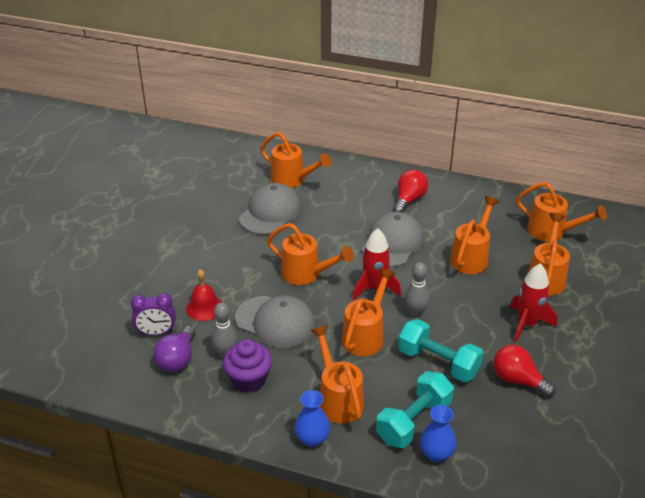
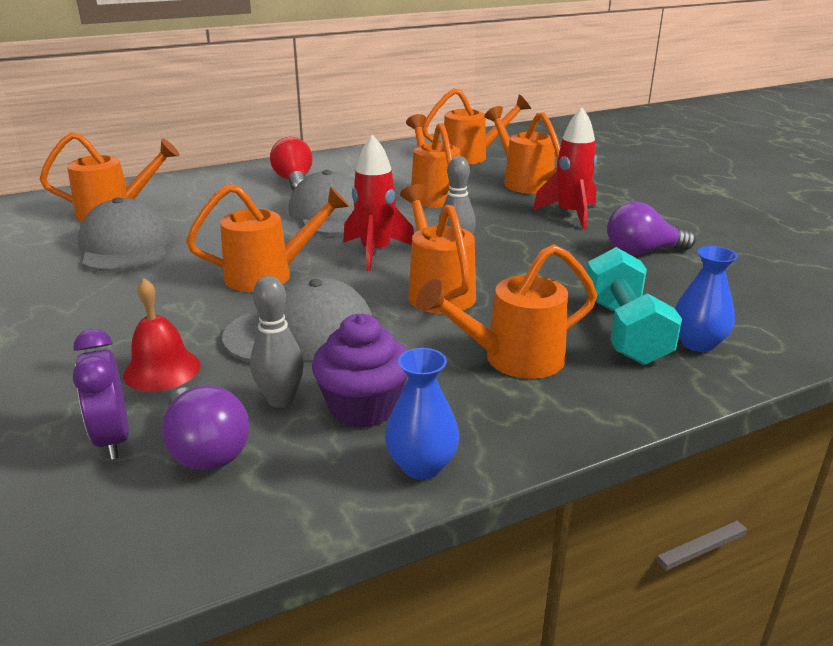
camera: 45 degrees left, 10 degrees down
(156, 333) = (113, 439): purple clock -> purple clock turned 120 degrees clockwise
(312, 439) = (556, 415): blue vase -> blue vase (421, 466)
(338, 399) = (512, 359): orange watering can -> orange watering can turned 45 degrees counterclockwise
(438, 362) = (552, 275): turquoise dumbbell -> none
(518, 380) = (642, 252): red light bulb -> purple light bulb

